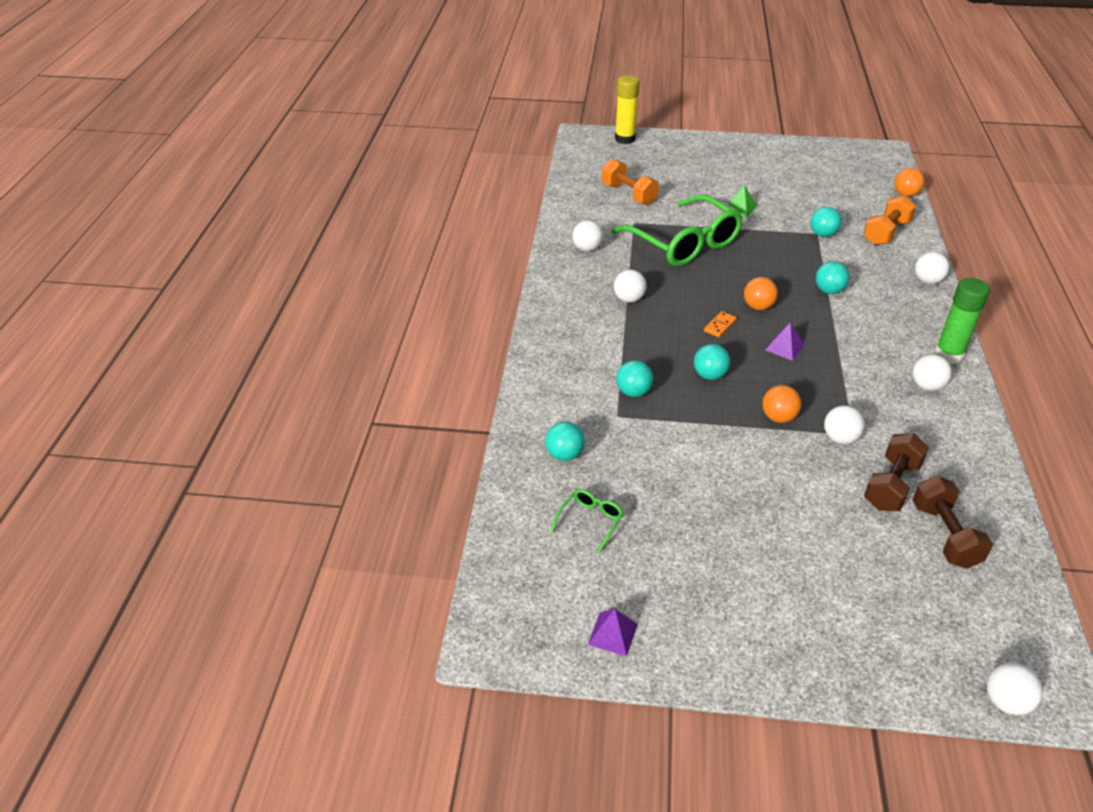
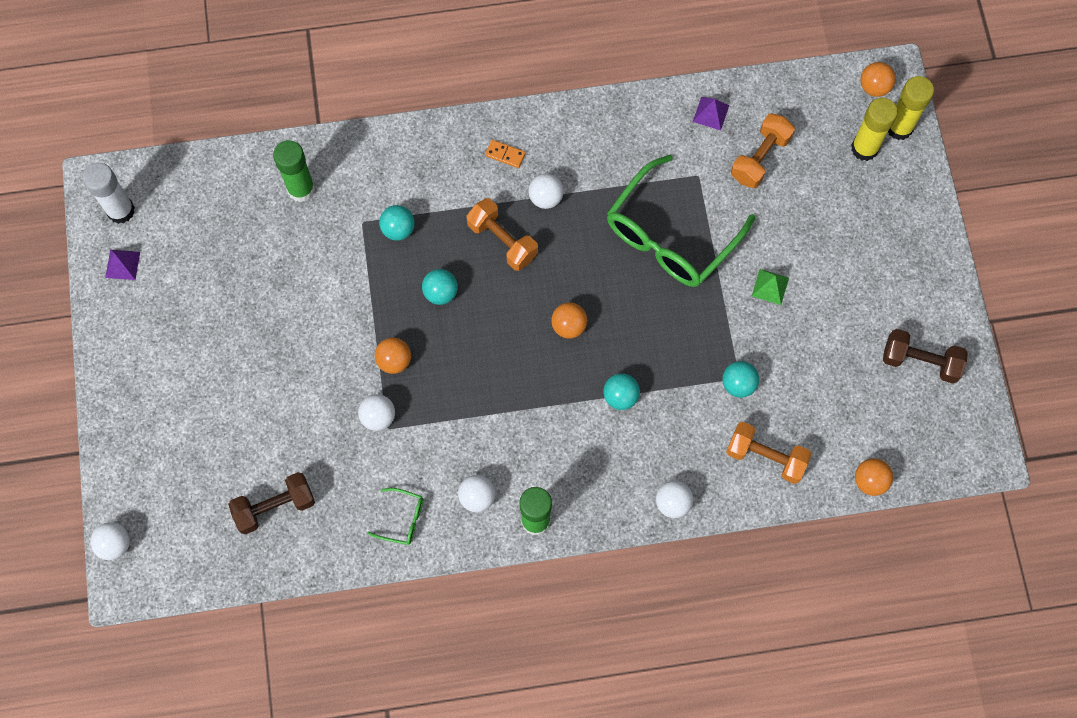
camera: 75 degrees right, 30 degrees up
(536, 624) = (121, 211): none -> white glue stick
(564, 455) = (301, 189): turquoise ball -> green glue stick
(587, 248) = (628, 138): white ball -> none
(588, 142) = (874, 87): none -> orange ball
(590, 521) = (229, 226): green glasses -> green glasses (402, 519)
(636, 154) = (864, 148): none -> yellow glue stick
(665, 330) = (502, 241): none -> orange dumbbell
(720, 326) = (524, 292): orange domino -> orange domino (505, 155)
(784, 347) = (504, 358): purple pyramid -> purple pyramid (710, 113)
(891, 485) = (326, 463): brown dumbbell -> brown dumbbell (920, 361)

